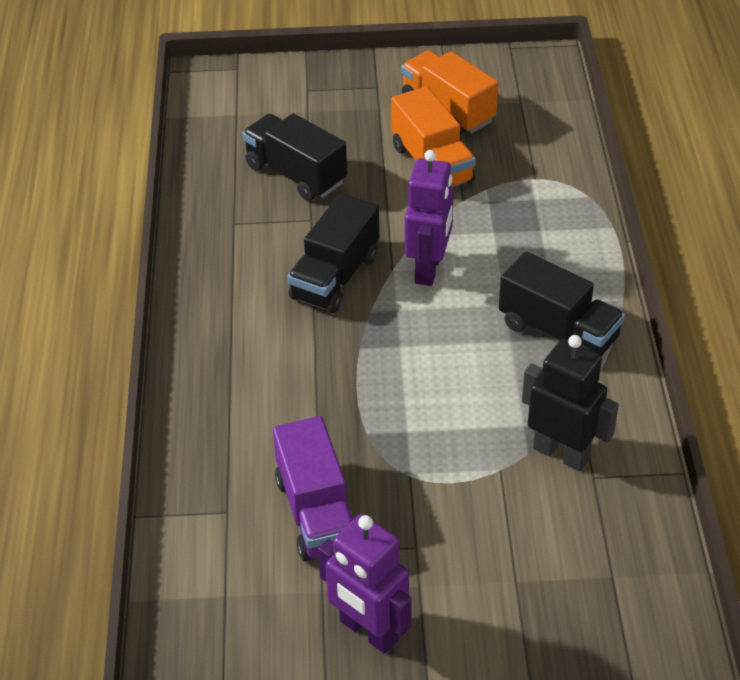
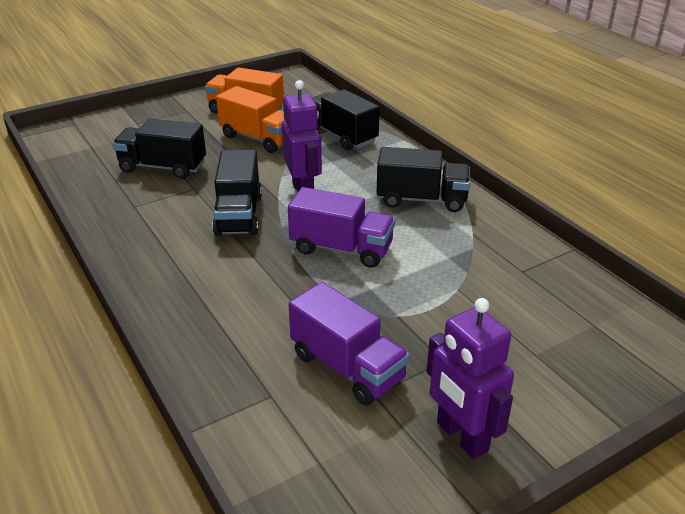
camera: 30 degrees left, 10 degrees down
(368, 631) = (461, 436): purple robot -> purple robot turned 45 degrees clockwise
(413, 367) = (341, 249): none -> purple truck
(537, 194) = (342, 136): none -> black truck
(561, 453) = (489, 264): black robot -> none

